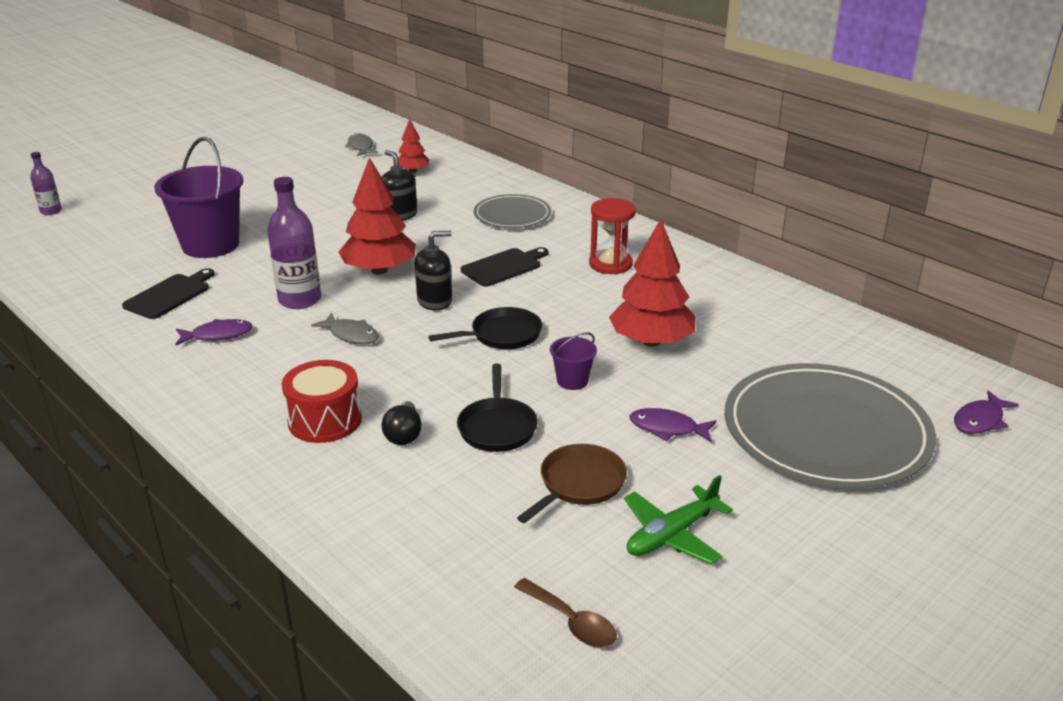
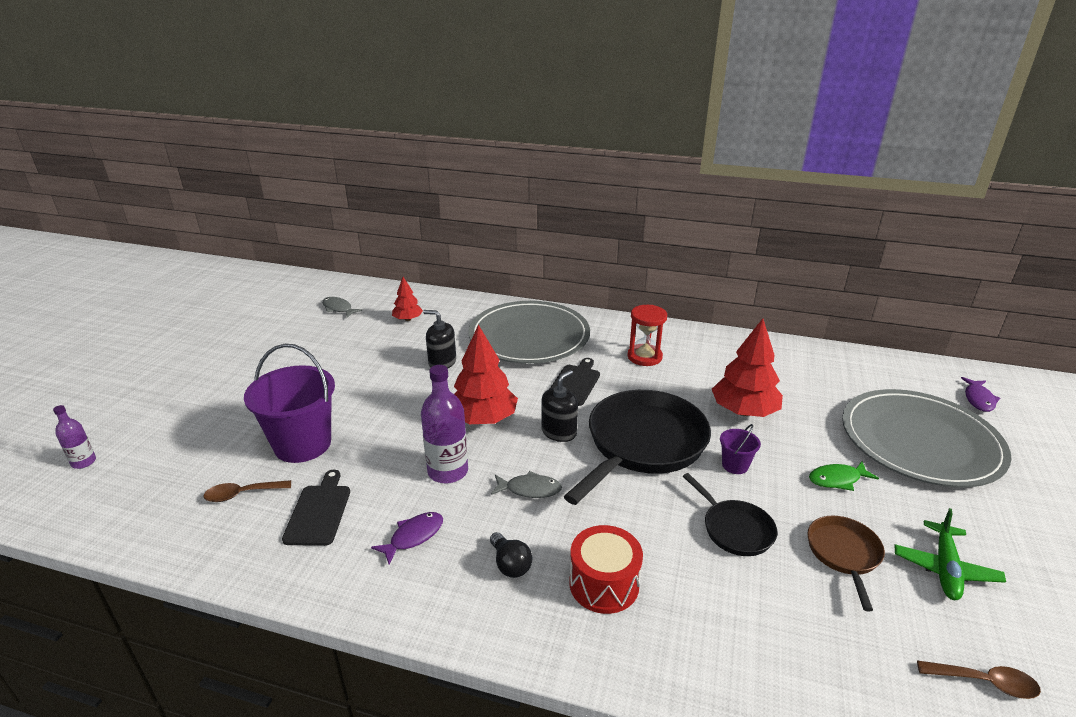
camera: 30 degrees left, 0 degrees up
(130, 266) = (242, 494): none -> brown spoon
(404, 435) = (679, 568): black light bulb -> black light bulb (510, 564)
(501, 335) = (642, 444): black pan -> black pan, size x2.01
(512, 215) = (529, 336): grey plate -> grey plate, size x1.85
(667, 428) = (837, 479): purple fish -> green fish

